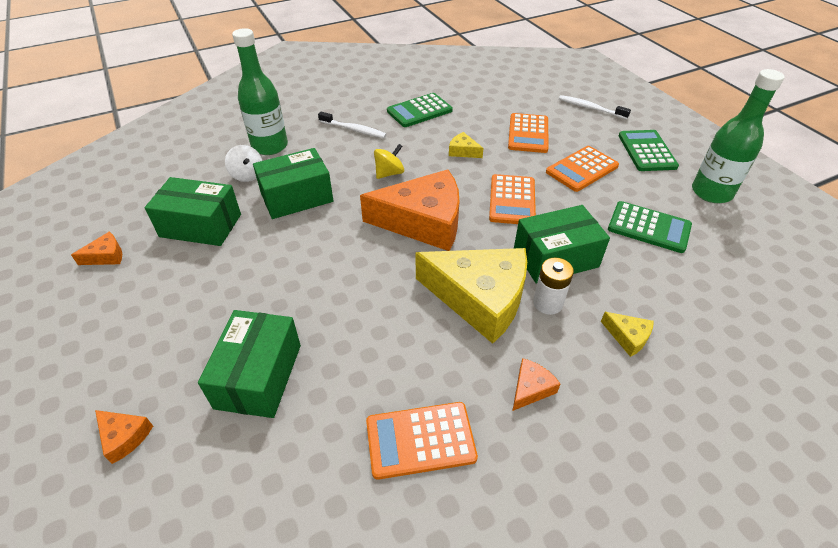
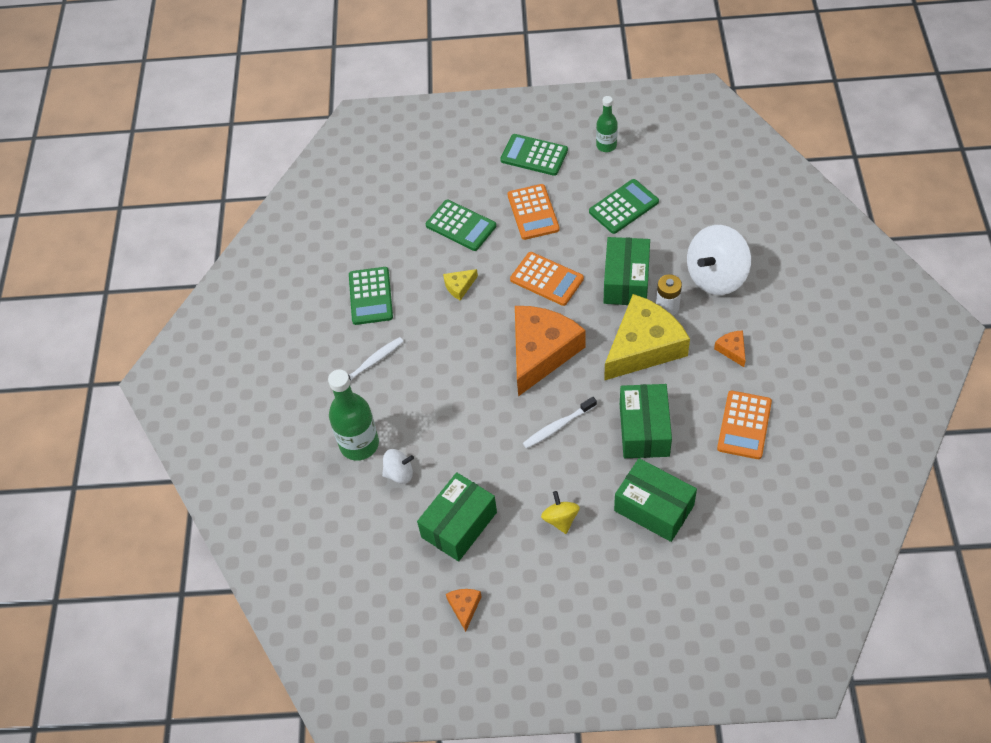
camera: 60 degrees left, 10 degrees up
(124, 437) = (671, 601): orange cheese -> none
(296, 197) = (457, 439): green box -> green box (644, 430)
(389, 173) = (461, 355): yellow spinning top -> yellow spinning top (560, 519)
(528, 134) = (461, 226): orange calculator -> green calculator
(591, 108) = (449, 159): white toothbrush -> white toothbrush (558, 426)
(628, 337) = (716, 276): yellow cheese -> white spinning top
(711, 192) = (606, 145): green bottle -> green bottle, size x0.59

